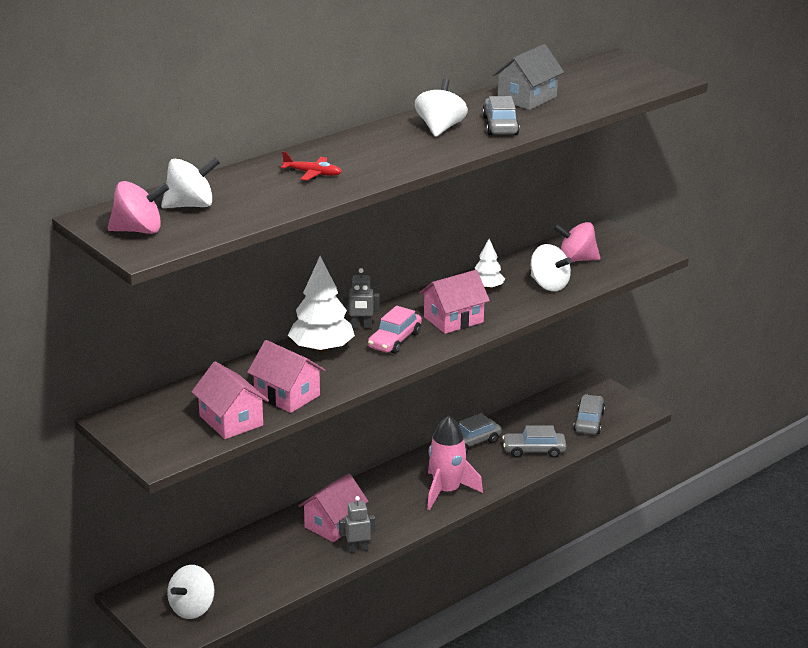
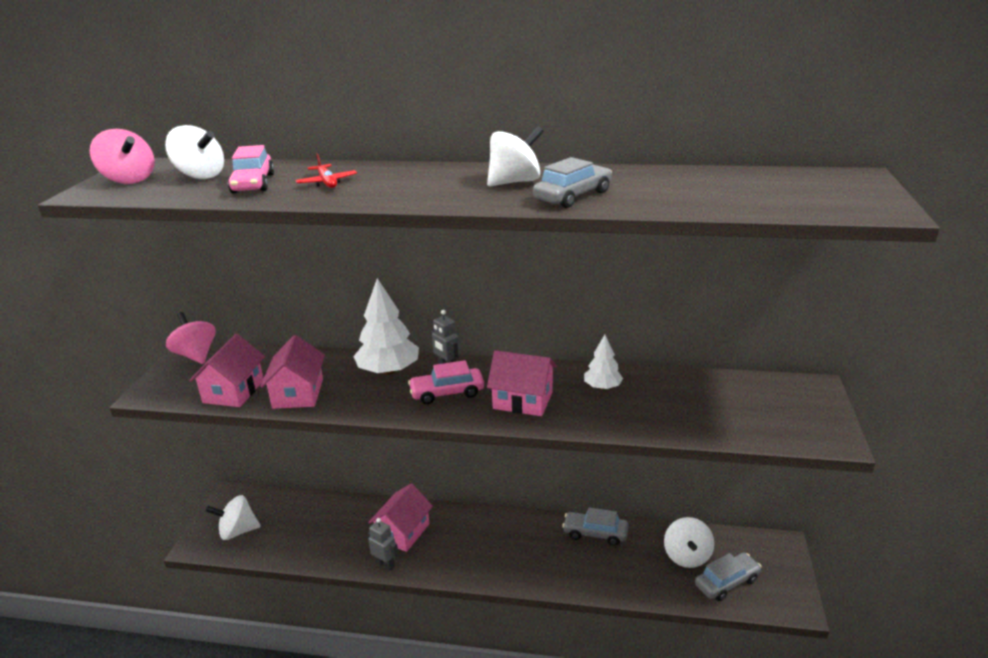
camera: 50 degrees right, 0 degrees up
(258, 195) = (253, 183): none -> pink car
(333, 524) = (403, 532): pink house -> pink house turned 60 degrees counterclockwise
(446, 491) = (515, 562): pink rocket -> none
(527, 98) = (662, 182): grey house -> none
(534, 450) = (636, 576): grey car -> none
(549, 285) = (662, 414): white spinning top -> white spinning top (687, 556)
(576, 259) = (734, 402): pink spinning top -> pink spinning top (196, 355)

